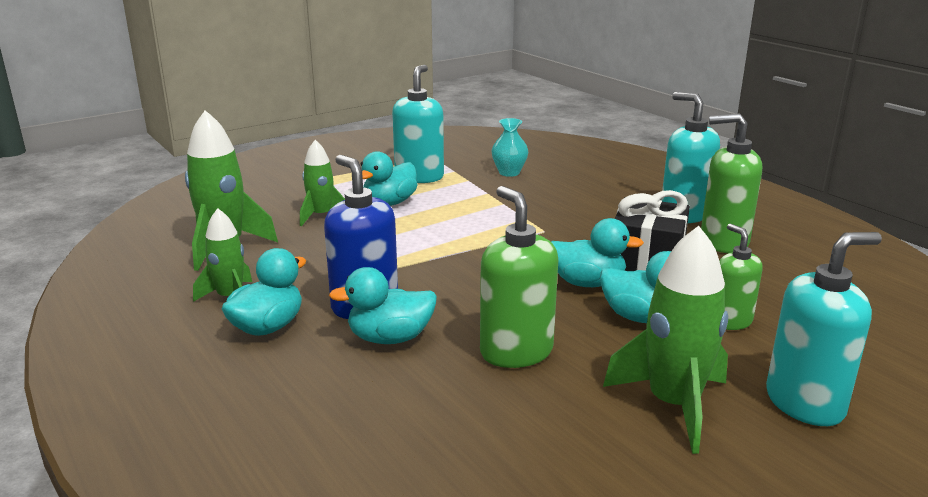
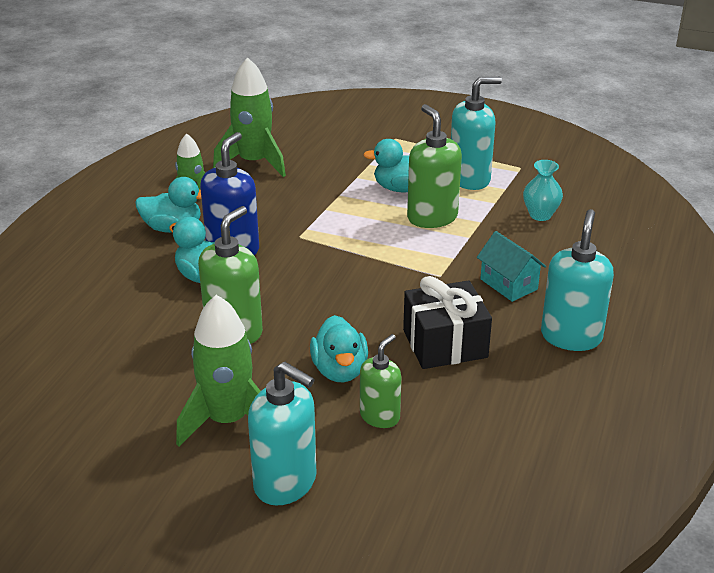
camera: 55 degrees right, 10 degrees up
(321, 215) = (343, 172): green rocket -> none
(587, 283) = (369, 327): turquoise duck -> none
(589, 212) = (508, 284): none -> turquoise house
(723, 242) = (535, 375): green soap dispenser -> green soap dispenser (432, 217)

